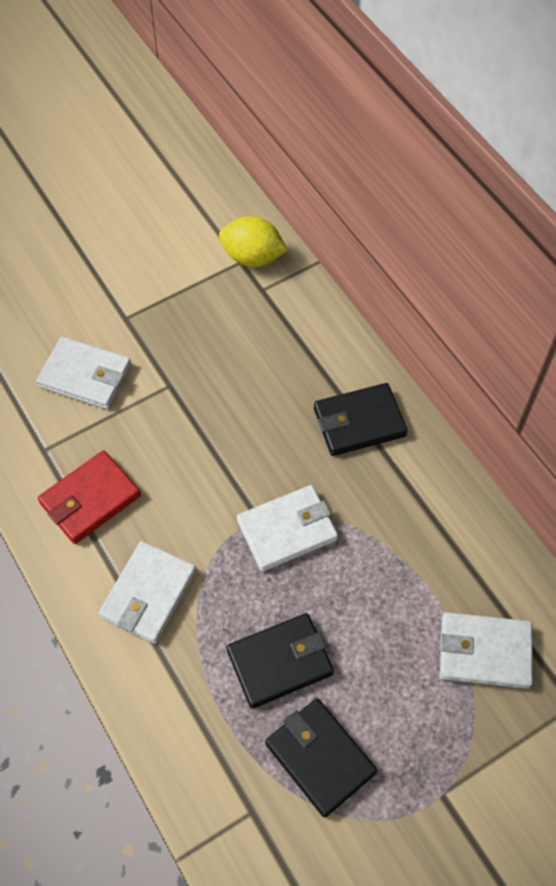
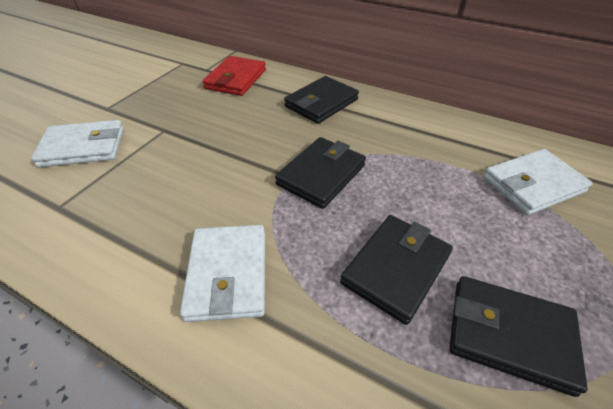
camera: 30 degrees left, 15 degrees down
(90, 499) = (124, 224): red wallet -> red wallet (236, 79)
(252, 257) = (189, 59): yellow lemon -> none
(287, 530) = (321, 175): white wallet -> black wallet

